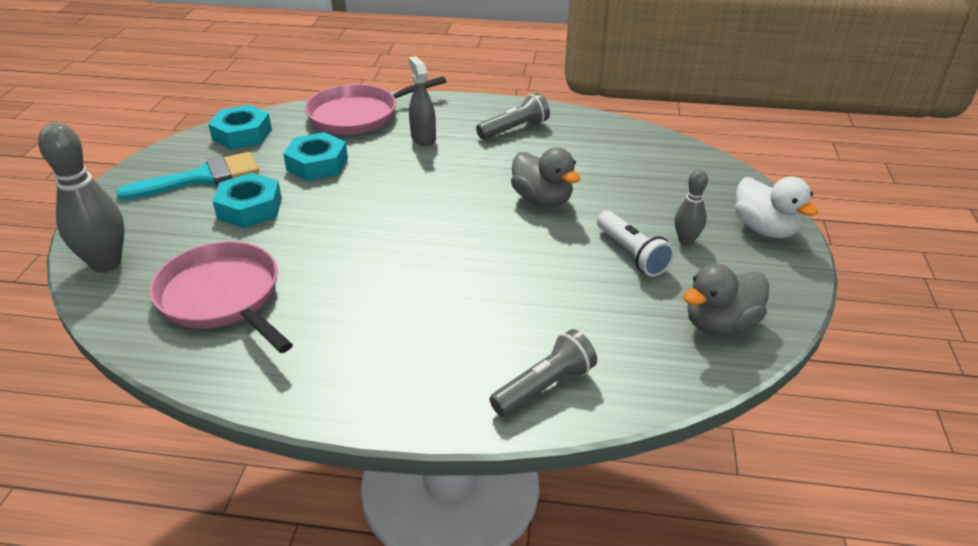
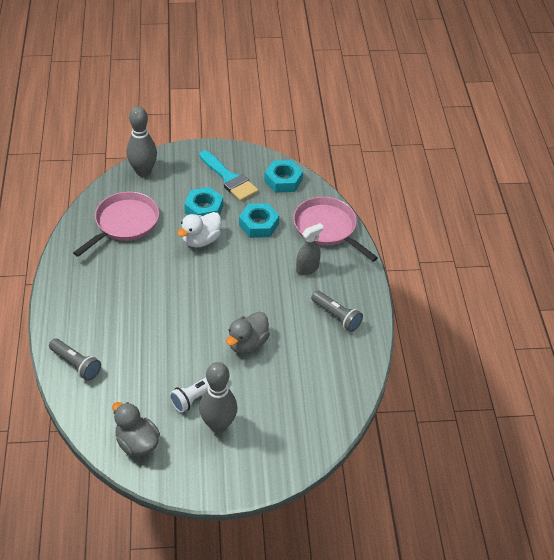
camera: 75 degrees right, 10 degrees up
(686, 240) = (218, 425): grey bowling pin -> grey bowling pin, size x1.82
(765, 229) = (242, 472): white duck -> white duck (201, 240)

